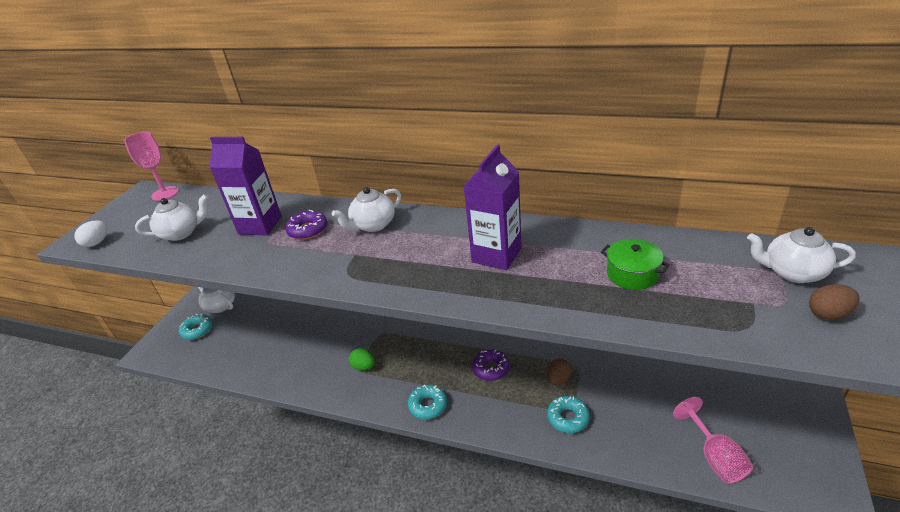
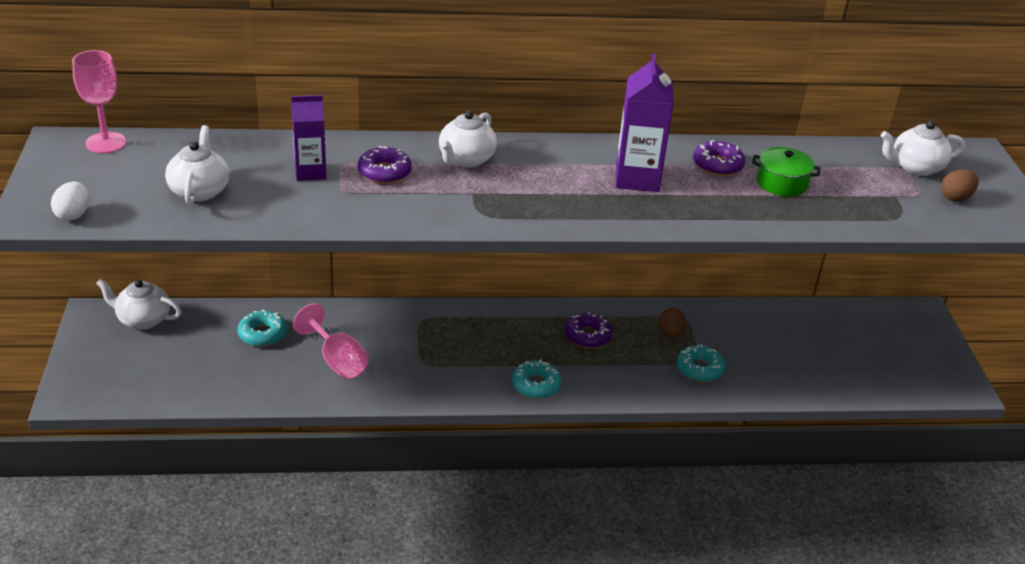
camera: 30 degrees left, 0 degrees up
(181, 233) = (199, 191): white teapot -> white teapot turned 45 degrees counterclockwise
(197, 330) = (133, 355): turquoise donut -> turquoise donut (262, 334)
(260, 225) = (310, 172): purple carton -> purple carton, size x0.66
(363, 367) = (425, 359): green egg -> none
(579, 249) = (717, 165): none -> purple donut
(714, 456) = (854, 376): pink goblet -> pink goblet (337, 361)

